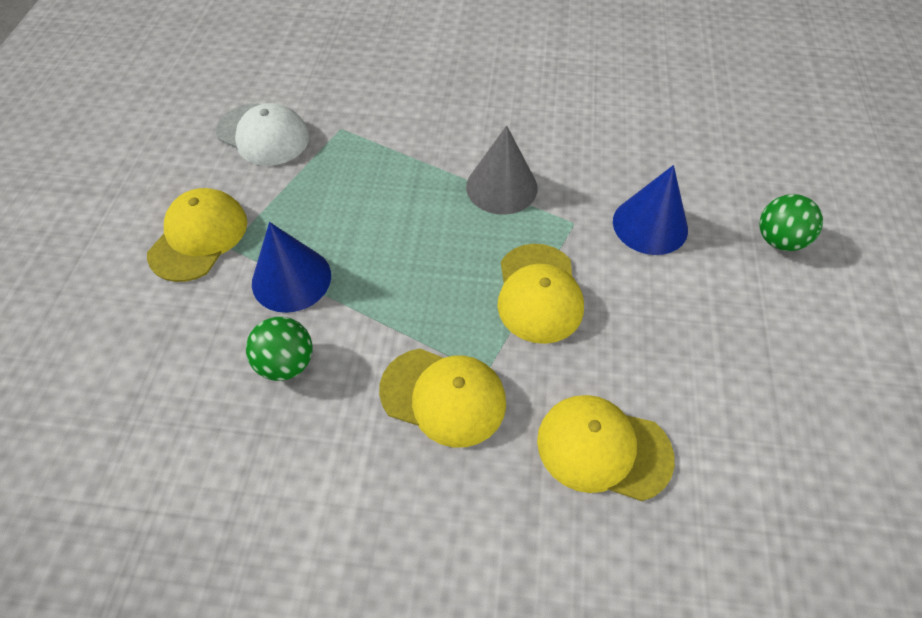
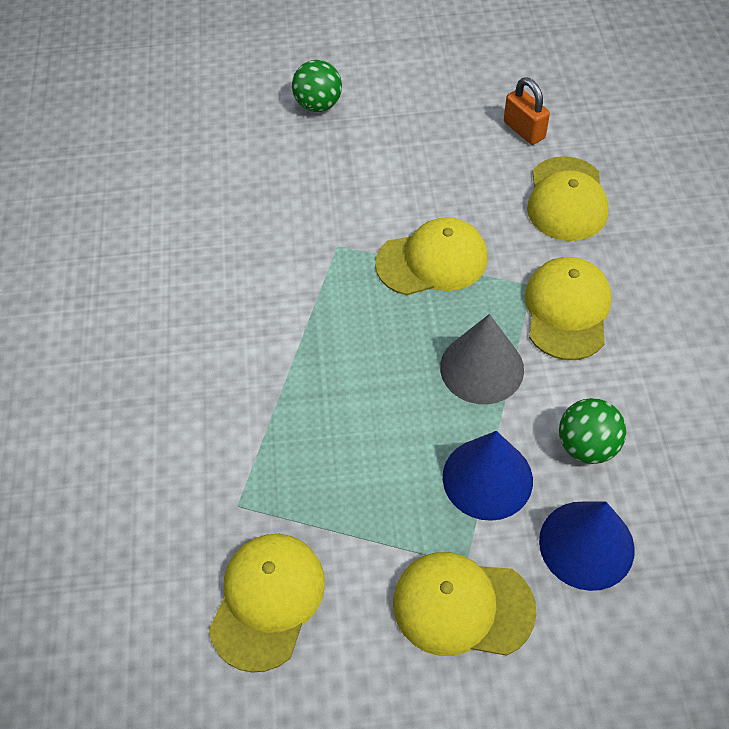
camera: 100 degrees left, 0 degrees up
(263, 135) = (267, 600): white cap -> yellow cap
(501, 187) = (302, 313): grey cone -> grey cone (481, 368)
(650, 225) = (324, 190): blue cone -> blue cone (586, 544)
(729, 436) = (524, 130): none -> orange padlock

